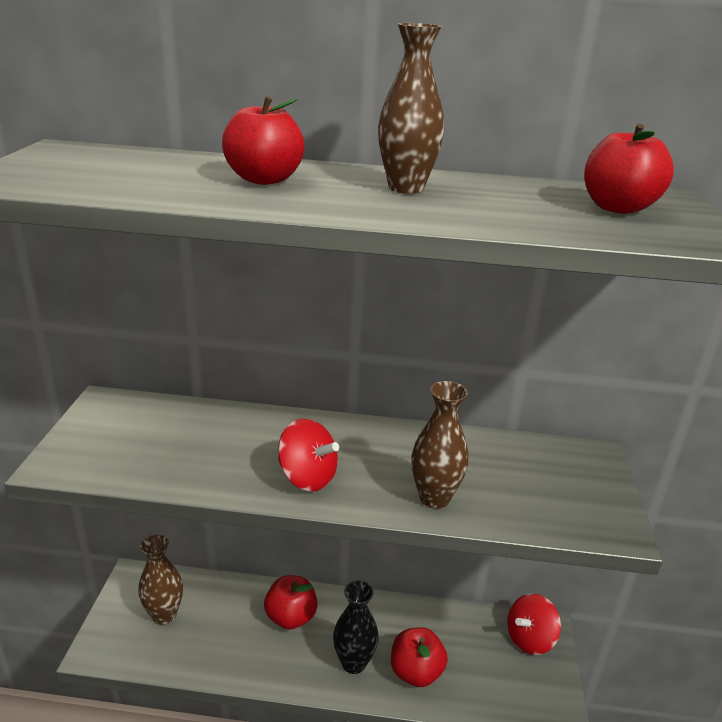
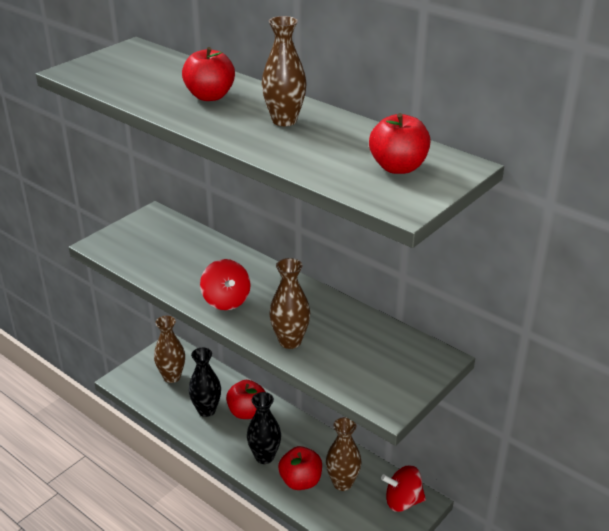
camera: 35 degrees right, 5 degrees up
(241, 638) = (206, 410): none -> black vase
(458, 650) = (342, 483): none -> brown vase

